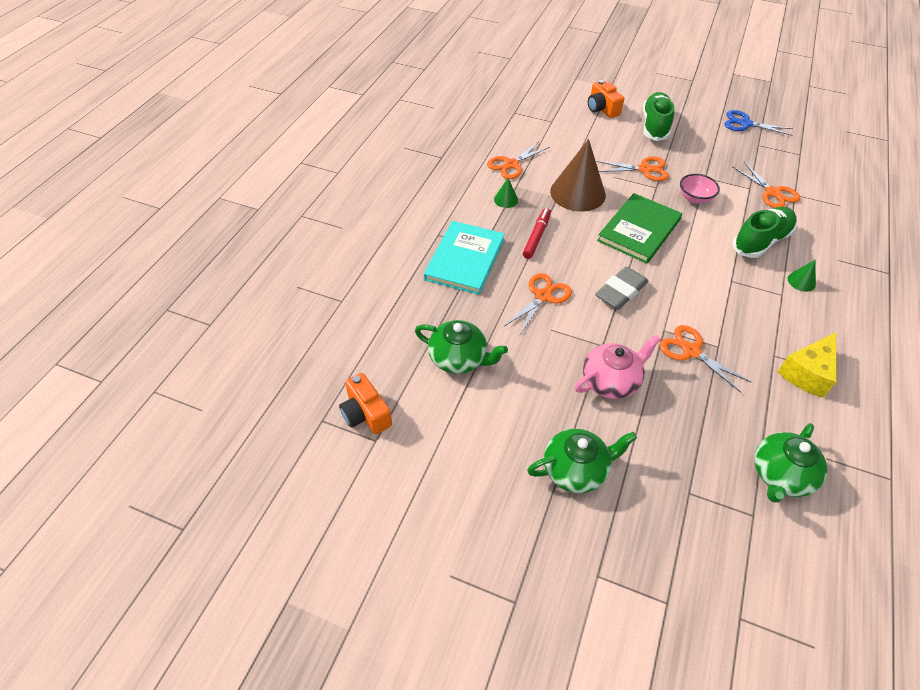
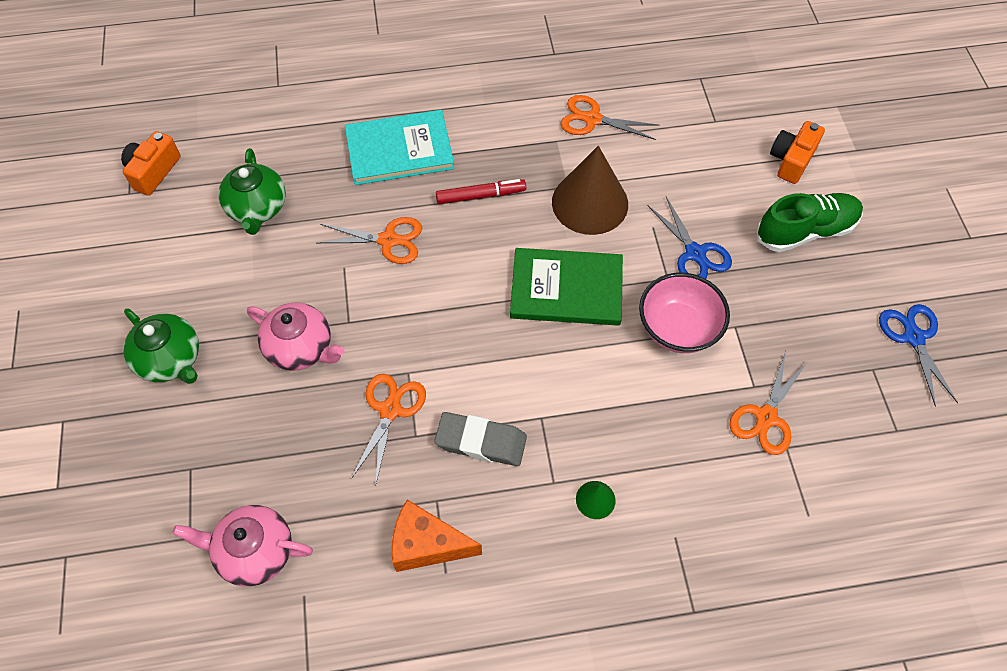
camera: 60 degrees right, 10 degrees up
(506, 199) = (524, 142): green cone -> none
(620, 292) = (443, 309): grey eraser -> grey eraser (481, 442)
(644, 169) = (695, 253): orange scissors -> blue scissors
(695, 198) = (678, 328): pink bowl -> pink bowl, size x1.53
(760, 241) = (644, 430): green shoe -> none
(780, 475) = (254, 551): green teapot -> pink teapot
(807, 373) = (427, 544): yellow cheese -> orange cheese

